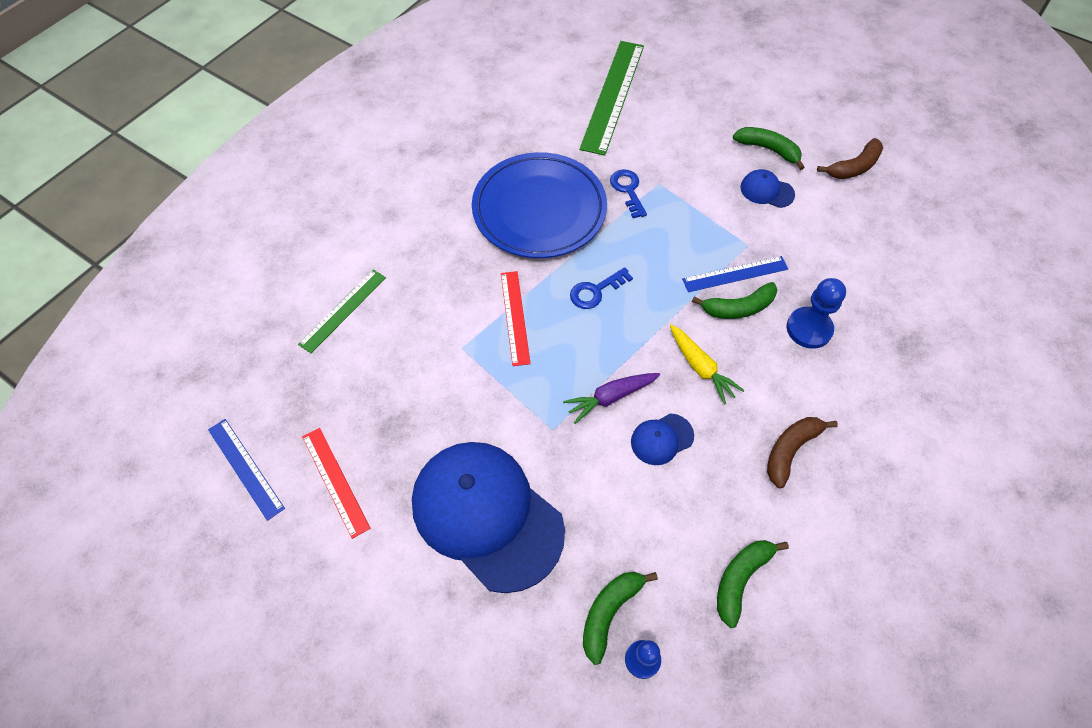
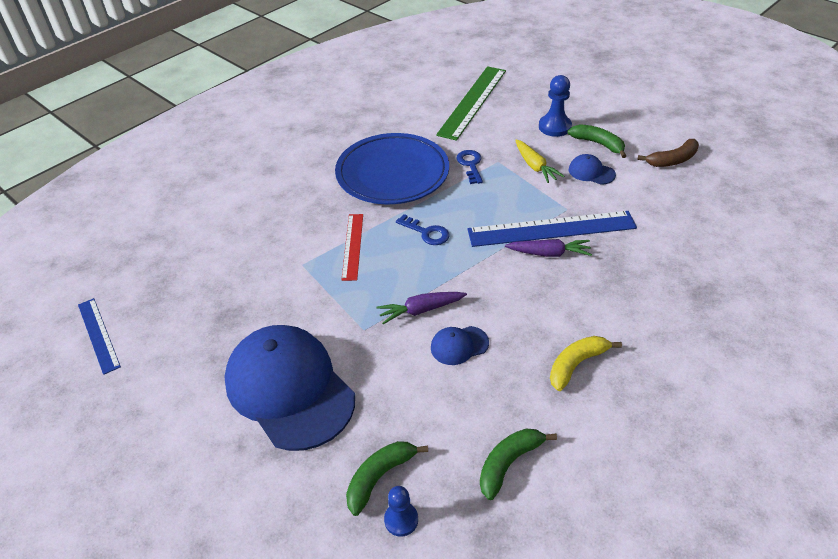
camera: 10 degrees right, 15 degrees down
(335, 481) = (168, 351): red ruler -> none
(343, 310) = (212, 231): green ruler -> none
(596, 291) = (426, 232): blue key -> blue key turned 120 degrees counterclockwise
(701, 368) = (506, 295): yellow carrot -> yellow carrot (535, 166)
(735, 274) = (551, 229): blue ruler -> blue ruler, size x1.76
(738, 308) = (549, 253): green banana -> purple carrot
(790, 450) = (576, 364): brown banana -> yellow banana
(809, 329) = (611, 273): blue pawn -> blue pawn (554, 127)

